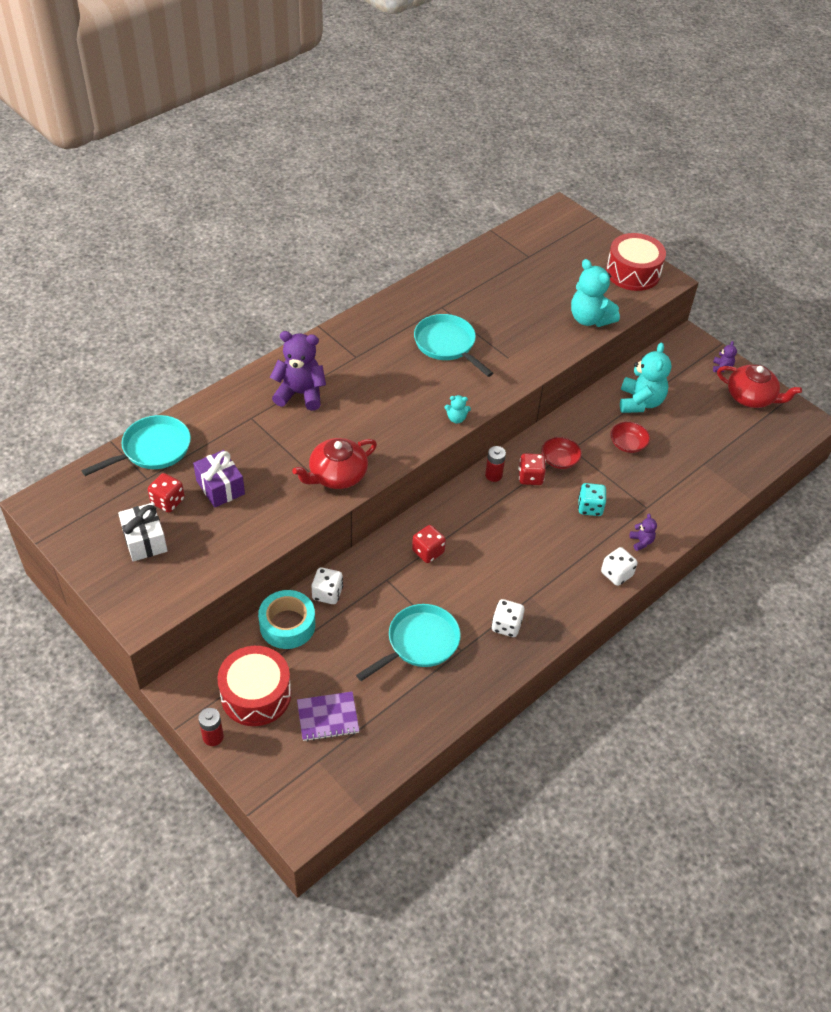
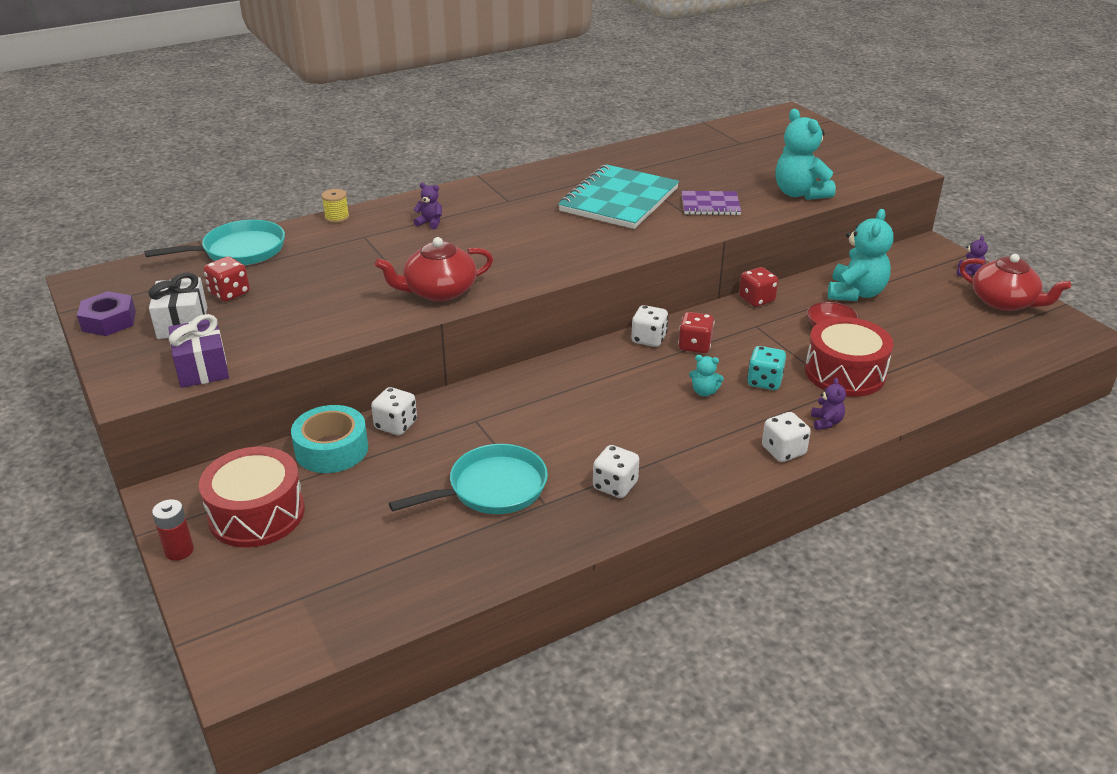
camera: 15 degrees right, 15 degrees down
(82, 547) = (109, 321): none -> purple nut
(218, 396) = (337, 217): none -> yellow spool
(220, 487) = (296, 288): purple gift -> purple gift (202, 368)
(300, 394) = (430, 223): purple teddy bear -> purple teddy bear, size x0.46
(328, 717) = (336, 551): purple notebook -> purple notebook (710, 205)
(428, 552) = (539, 400): red dice -> red dice (756, 299)
(447, 345) = (619, 200): turquoise pan -> turquoise notebook
(456, 418) = (606, 258): turquoise teddy bear -> turquoise teddy bear (704, 392)
(493, 475) = (648, 339): red battery -> white dice
(559, 460) = (737, 334): red bowl -> none
(633, 272) = (863, 163): red drum -> red drum (845, 373)

